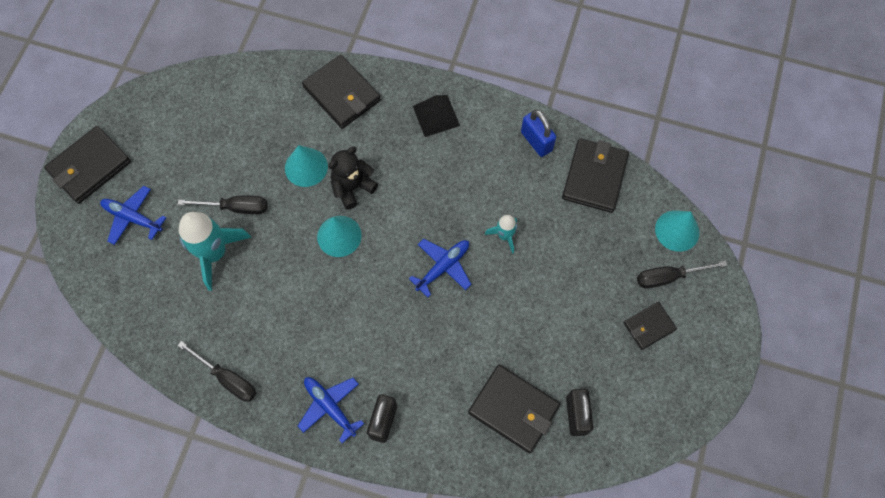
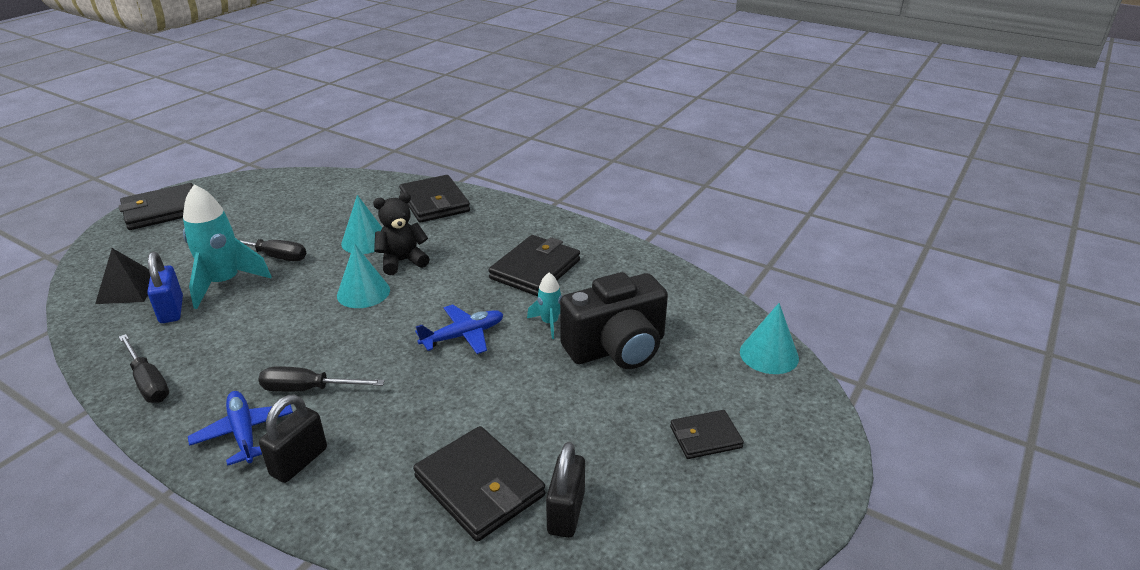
camera: 15 degrees right, 35 degrees down
(133, 218) = (169, 247): blue plane -> none
(436, 115) = (520, 228): black pyramid -> black pyramid (128, 289)
(536, 141) = (620, 260): blue padlock -> blue padlock (171, 310)
(564, 252) = (617, 348): none -> black camera
(594, 177) = (677, 296): black wallet -> black wallet (535, 269)
(668, 277) = (746, 394): black screwdriver -> black screwdriver (308, 389)

